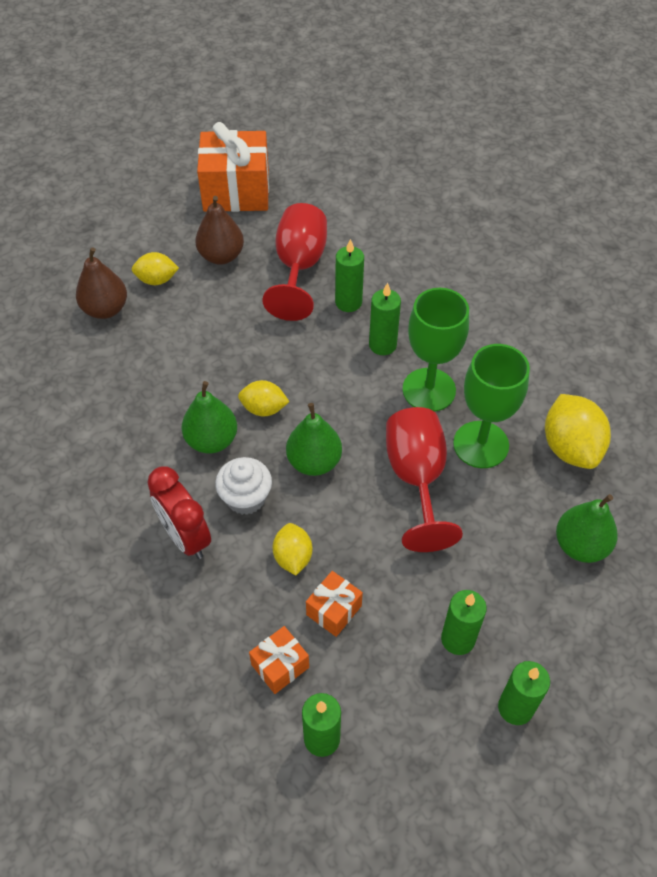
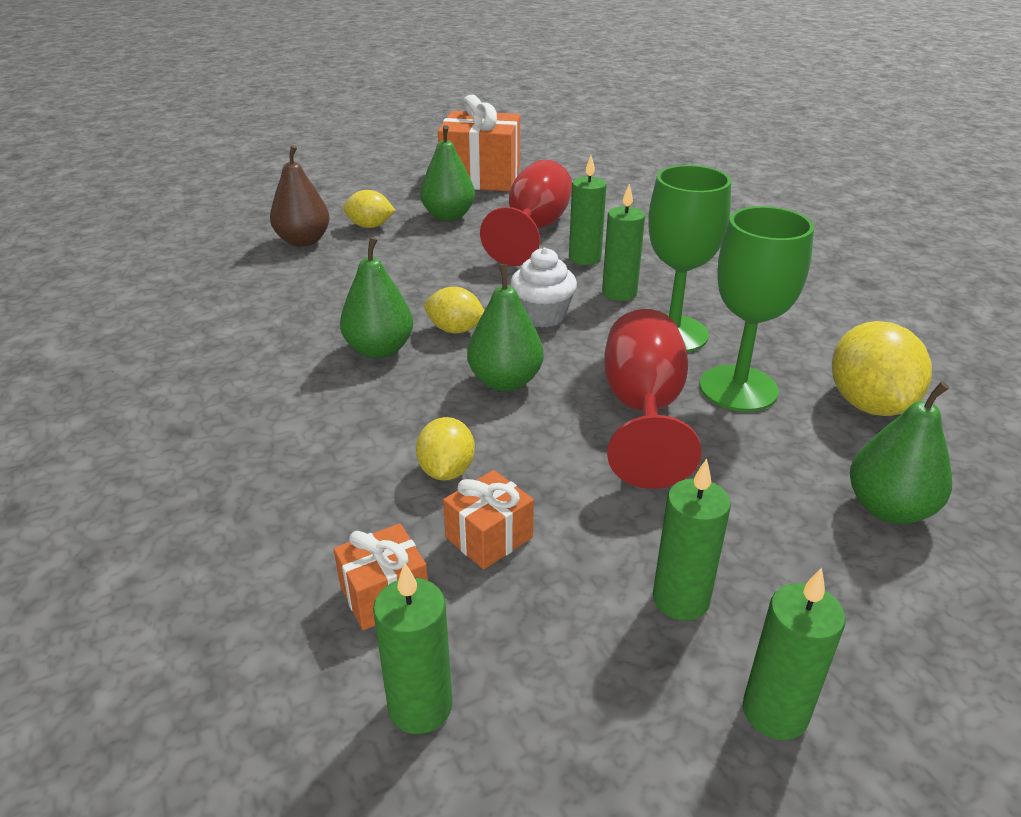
camera: 10 degrees right, 20 degrees down
(185, 537) = (306, 433): red clock -> none
(221, 256) = (448, 216): brown pear -> green pear
(246, 498) = (402, 405): white cupcake -> white cupcake (542, 316)

